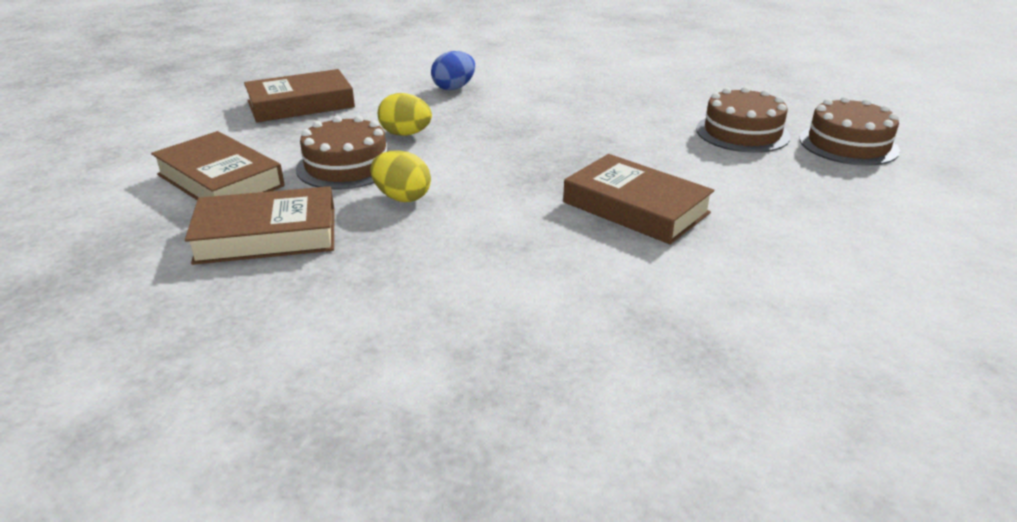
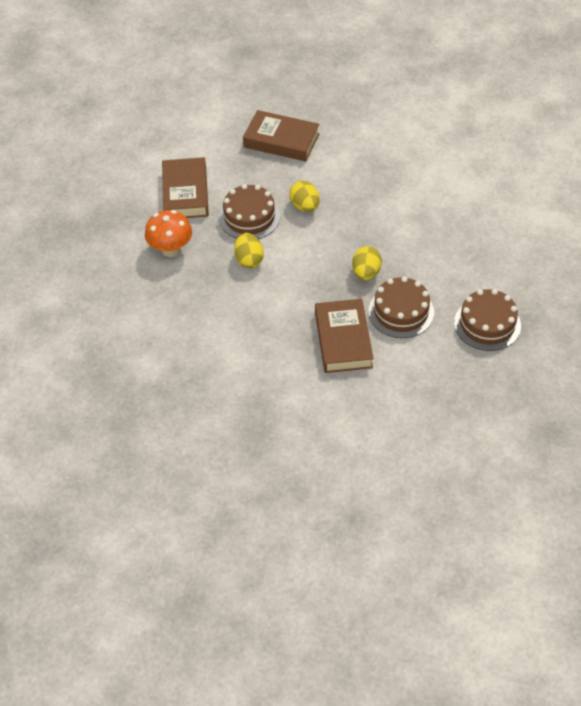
camera: 45 degrees right, 20 degrees up
(267, 235) = (171, 249): brown book -> orange mushroom
(454, 88) = (381, 173): blue egg -> none
(561, 150) = (366, 273): none -> yellow egg
(848, 144) = (532, 374): brown cake -> brown cake (401, 312)

